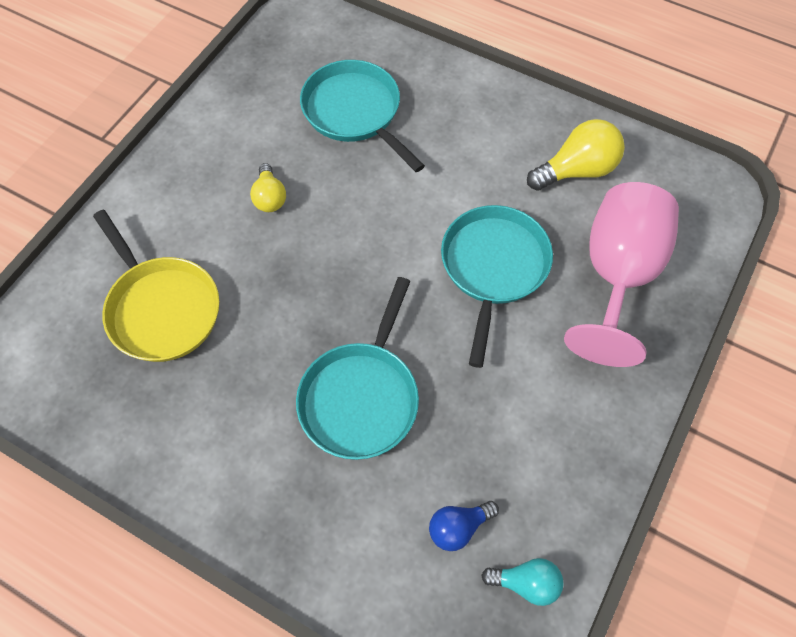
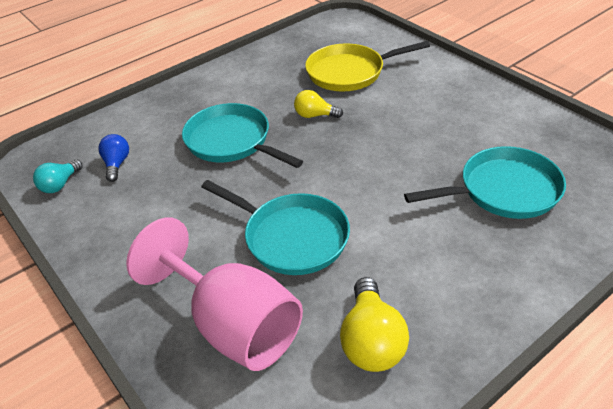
camera: 115 degrees right, 20 degrees down
(270, 197) = (422, 127): yellow light bulb -> yellow light bulb (315, 115)

